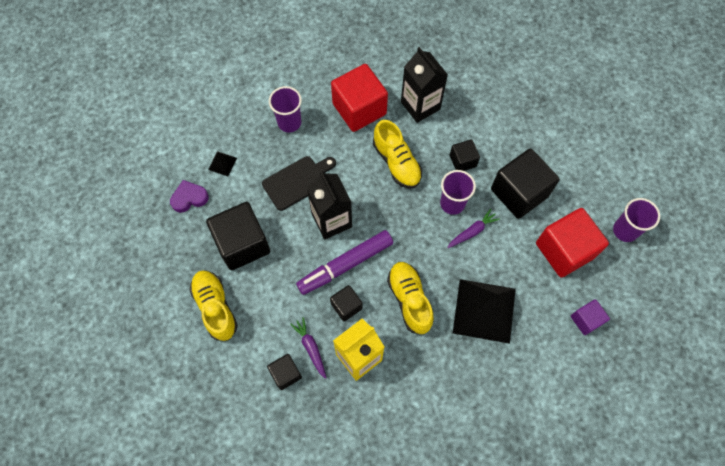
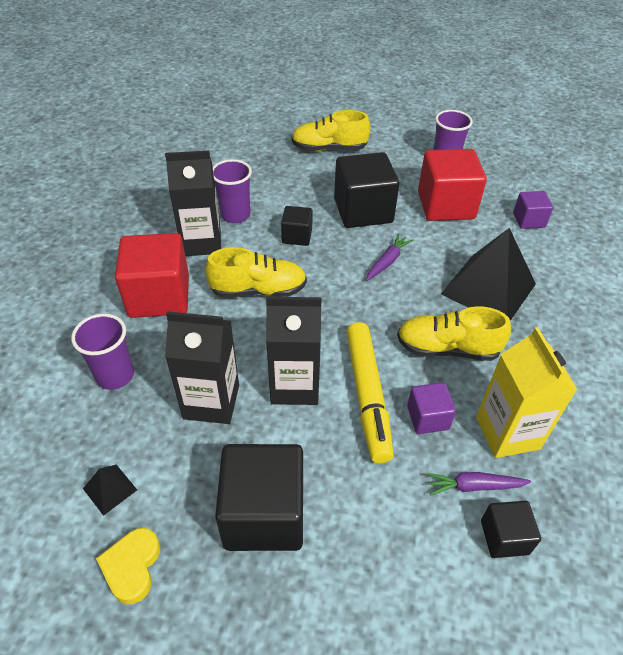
camera: 65 degrees left, 20 degrees down
(189, 198) = (132, 566): purple heart -> yellow heart
(215, 307) = (353, 603): yellow shoe -> yellow shoe (329, 148)
(297, 182) = (211, 402): black cutting board -> black carton
(345, 265) = (367, 395): purple marker -> yellow marker
(346, 306) = (427, 418): black cube -> purple cube
(452, 203) = (343, 264): purple cup -> purple cup (235, 215)
(472, 231) = (387, 261): purple carrot -> purple carrot turned 45 degrees clockwise

